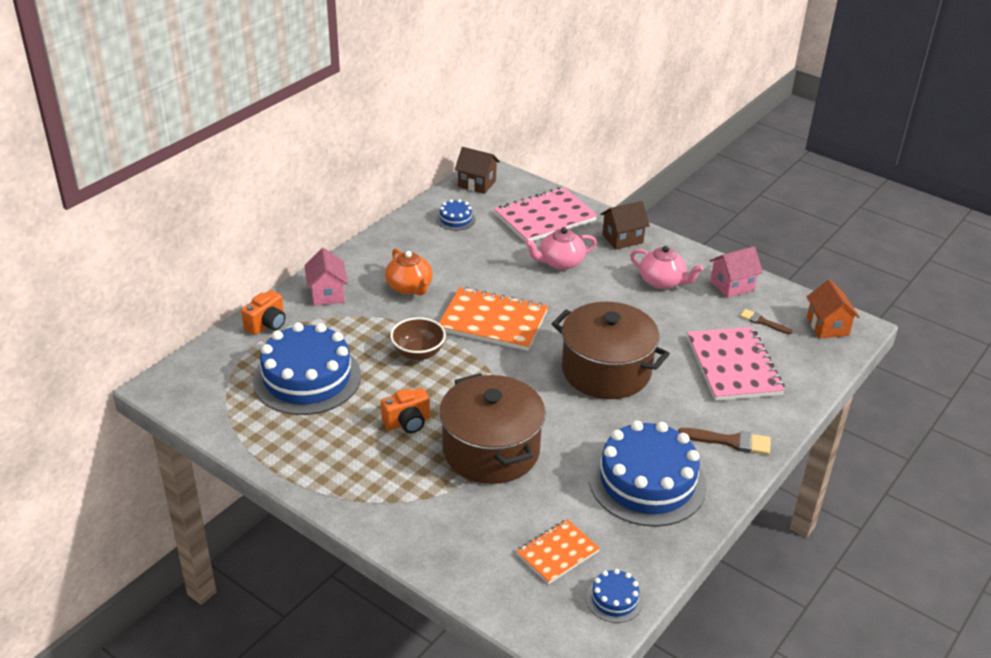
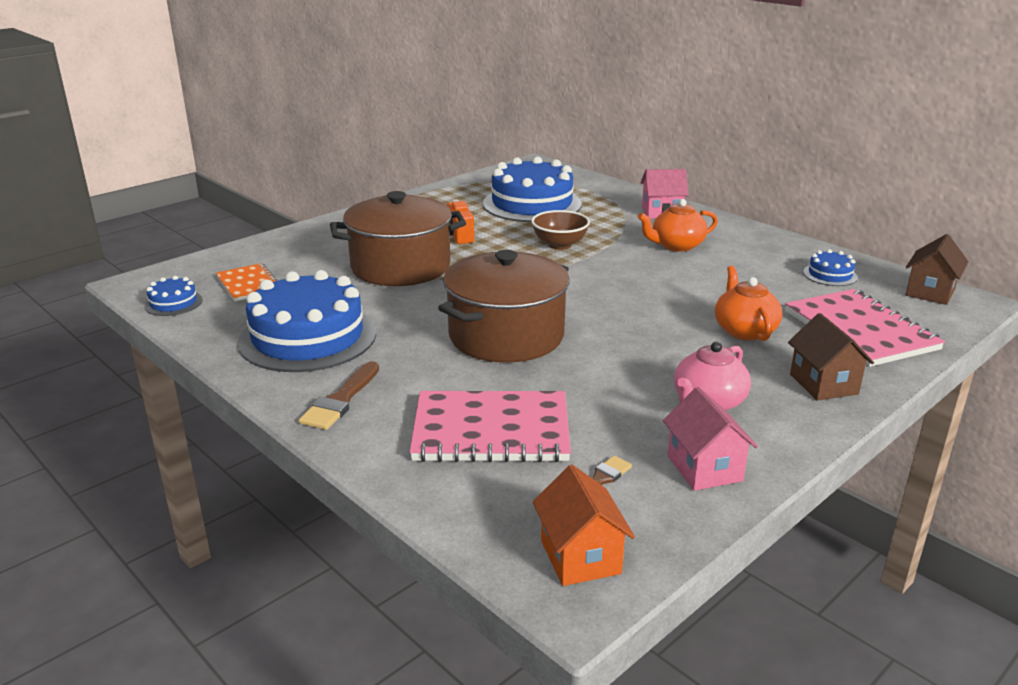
camera: 100 degrees right, 10 degrees down
(267, 324) = (612, 192): orange camera -> none
(493, 321) = (611, 281): orange notebook -> none
(560, 262) = (744, 330): pink teapot -> orange teapot
(827, 326) = (580, 557): orange house -> orange house turned 75 degrees clockwise

